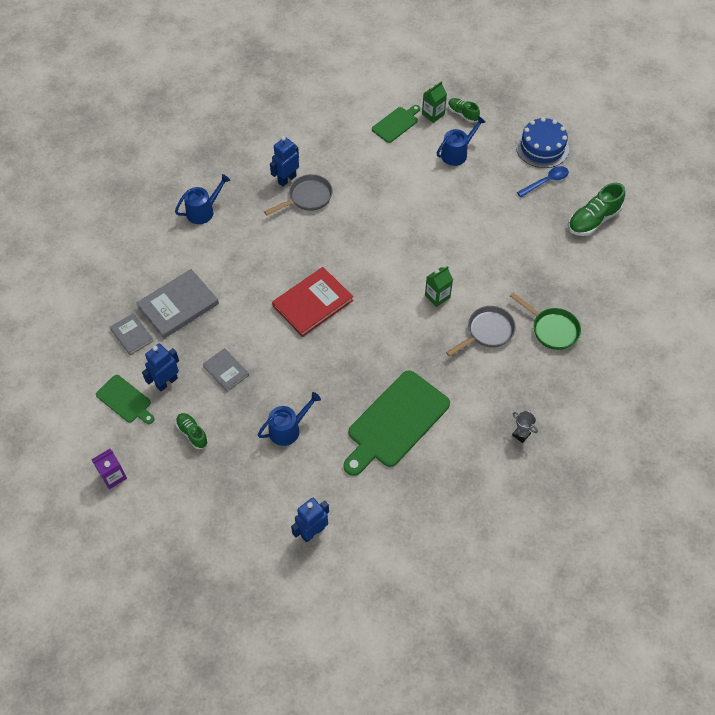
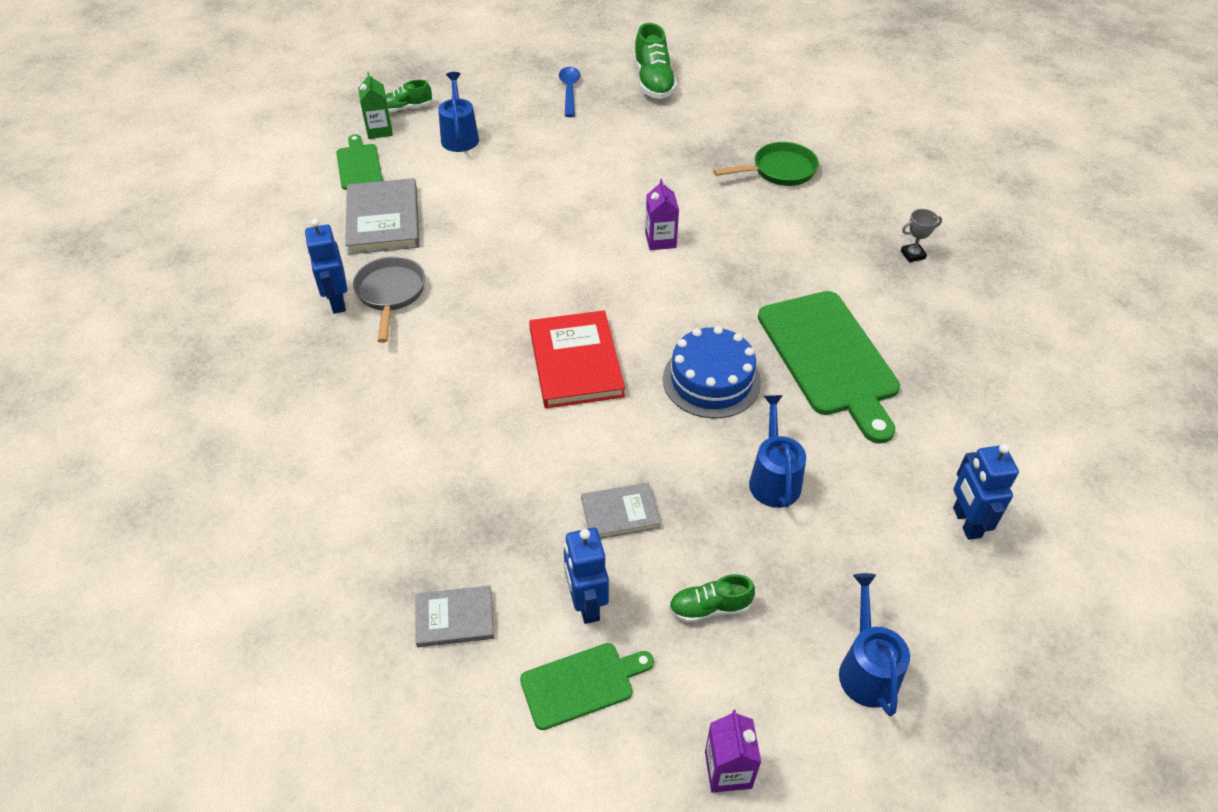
camera: 60 degrees left, 10 degrees down
(178, 305) = (449, 526): grey book -> grey book (383, 220)
(203, 211) = (298, 419): blue watering can -> blue watering can (867, 669)
(437, 296) = (660, 240): green carton -> purple carton
(487, 332) = (746, 221): grey pan -> none
(542, 147) = (519, 74): blue cake -> blue cake (711, 380)

